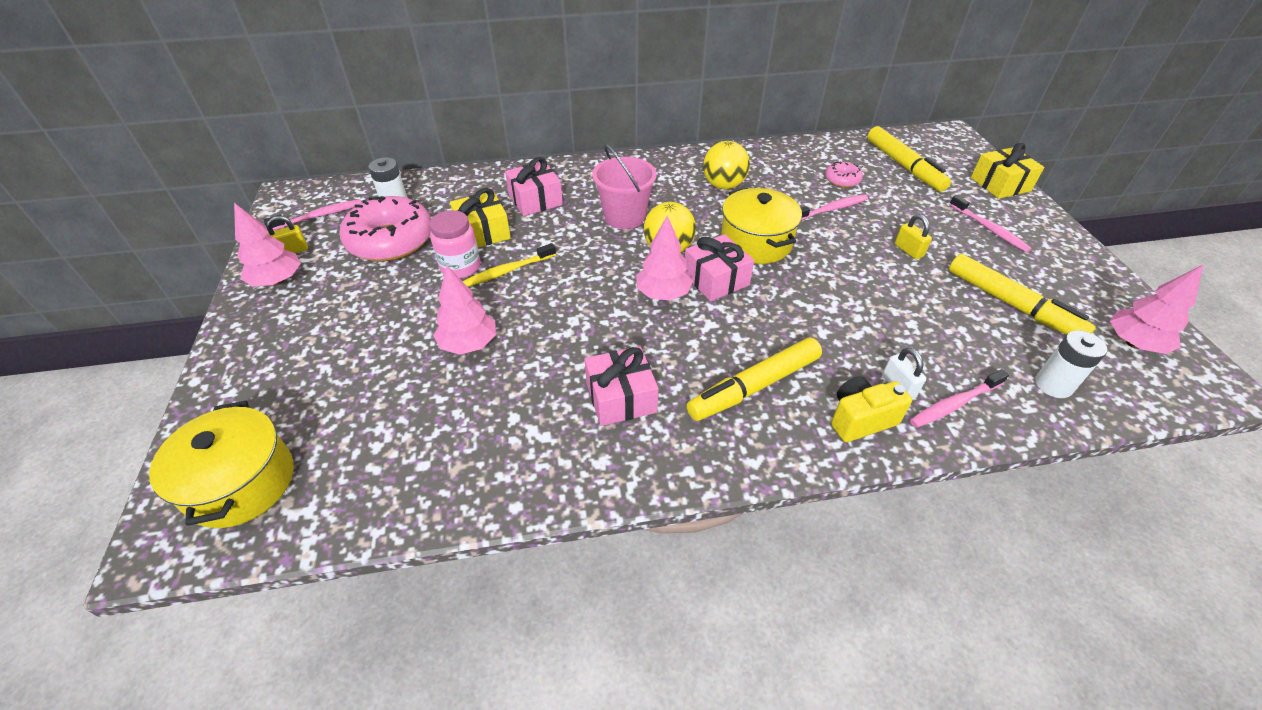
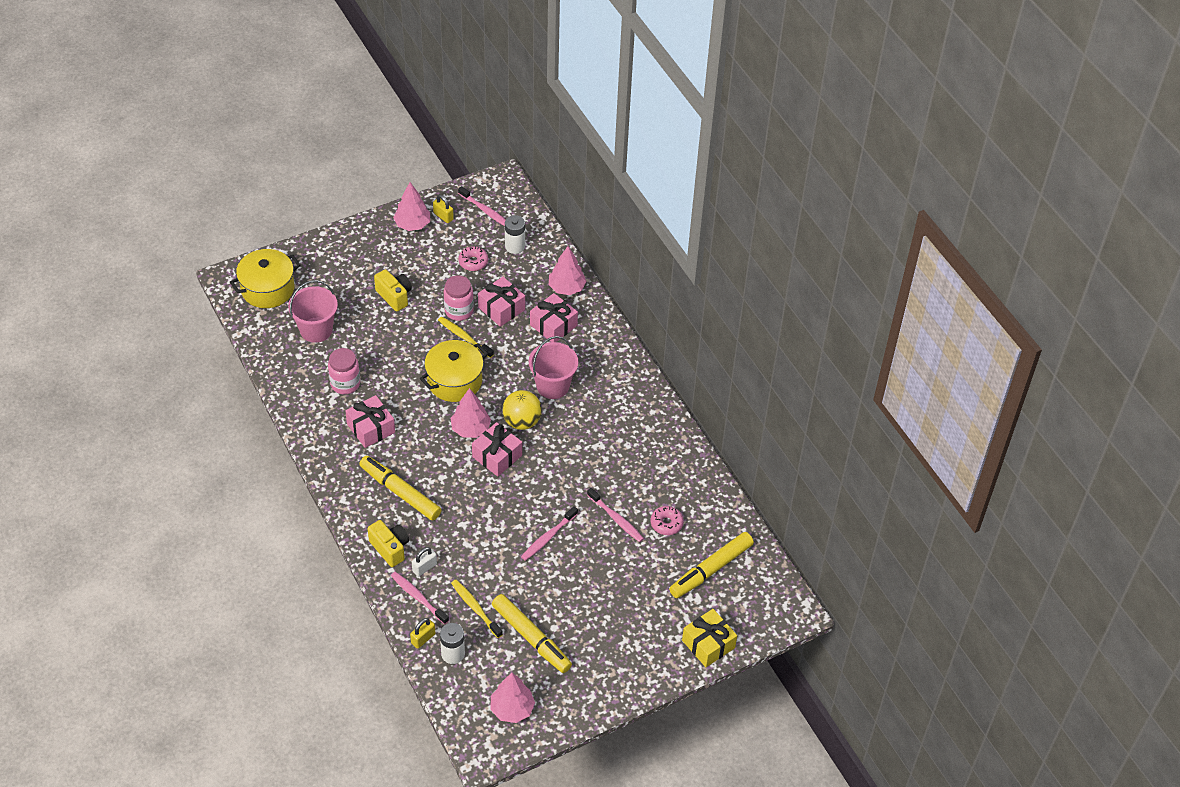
camera: 70 degrees right, 5 degrees up
(384, 429) = (316, 330): none -> pink bucket
(388, 323) = (394, 296): none -> yellow camera
(391, 240) = (473, 262): pink donut -> pink donut, size x0.47
(469, 344) = (390, 342): pink tree -> pink tree (567, 288)
(483, 232) = (501, 308): yellow gift -> pink gift
(518, 412) = (345, 384): none -> pink jar
(723, 185) = (623, 441): yellow ball -> none
(756, 242) = (550, 473): yellow pot -> yellow pot (454, 381)
(908, 250) = (577, 573): yellow padlock -> yellow padlock (423, 638)
(969, 347) = (475, 608): none -> yellow toothbrush
(989, 229) = (629, 630): pink toothbrush -> pink toothbrush (548, 537)
(1012, 304) = (531, 638): yellow marker -> yellow marker turned 75 degrees counterclockwise

